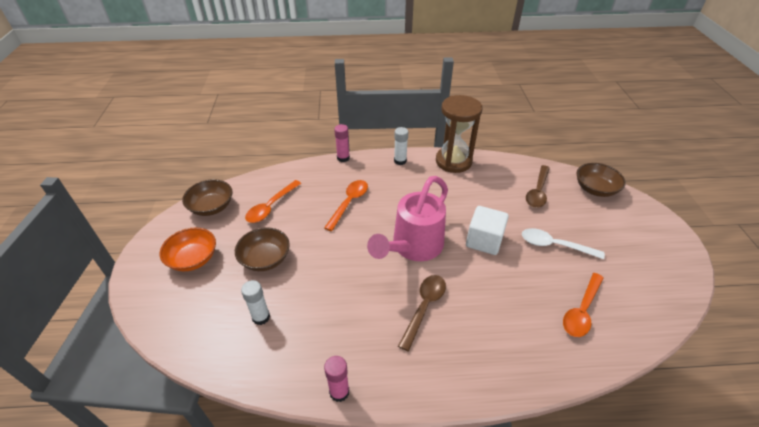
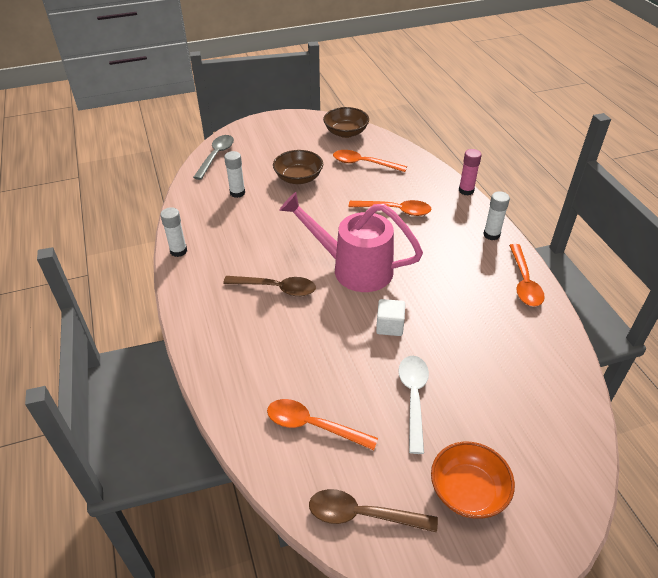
camera: 75 degrees right, 0 degrees up
(175, 328) = (216, 156): none -> grey spoon
(193, 259) = (284, 142): orange bowl -> orange bowl (468, 491)
(339, 392) = (178, 251): pink glue stick -> white glue stick
(453, 161) = (524, 282): brown hourglass -> orange spoon
(484, 241) = (389, 326): white cube -> white cube, size x0.65
(537, 192) = (515, 377): brown spoon -> brown spoon (362, 515)
(595, 189) = (568, 452): brown bowl -> none

